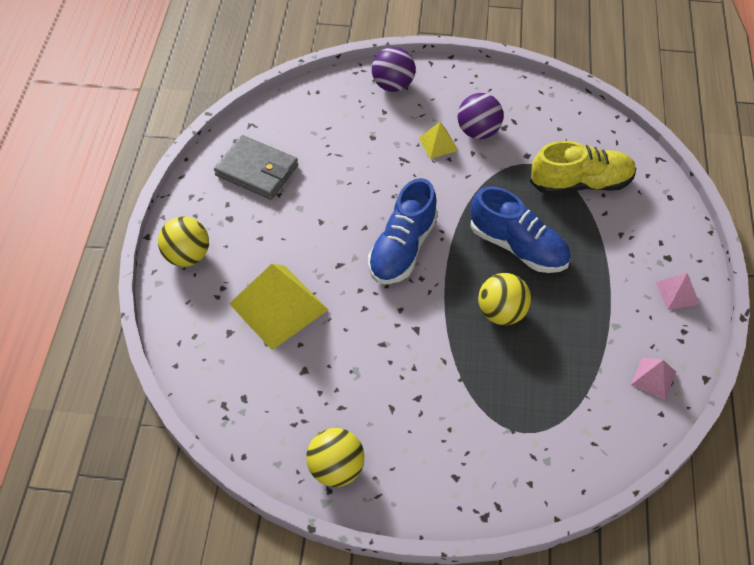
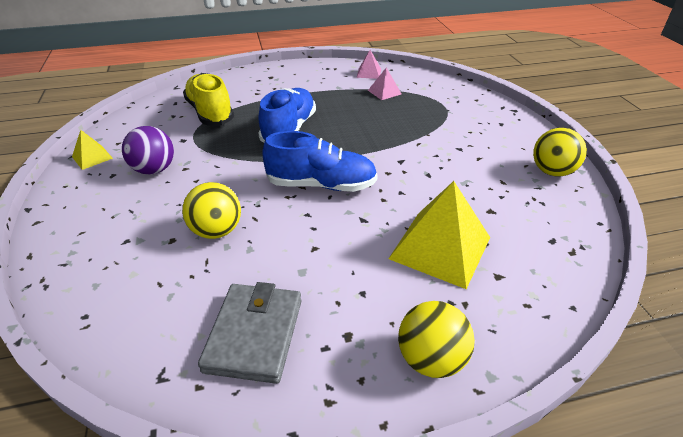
camera: 110 degrees left, 15 degrees down
(393, 85) = (76, 244): purple ball -> none
(438, 144) = (176, 190): yellow pyramid -> yellow pyramid (92, 157)
(501, 312) = (357, 127): yellow ball -> yellow ball (217, 231)
(677, 293) = (299, 72): pink pyramid -> pink pyramid (384, 92)

